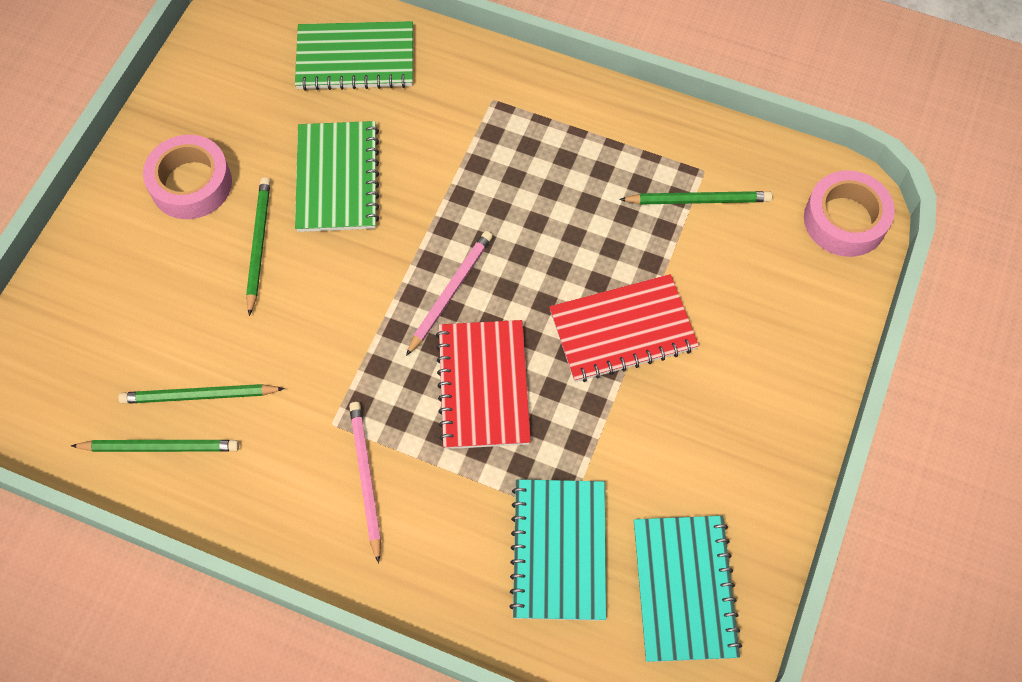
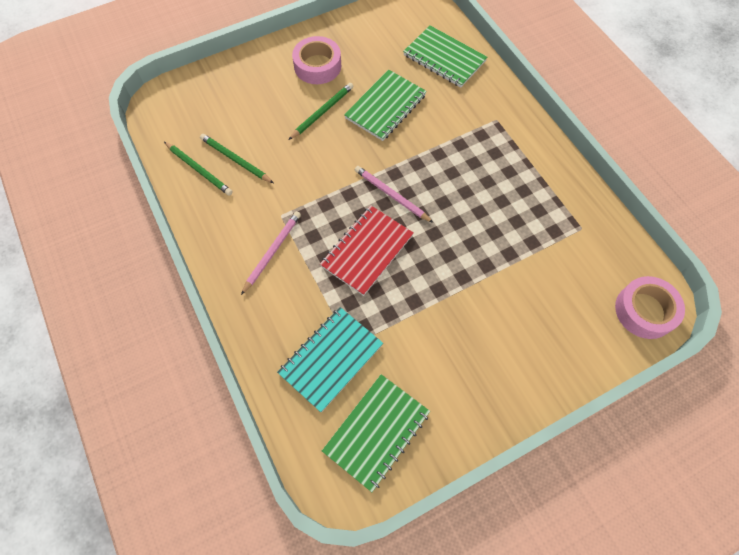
camera: 40 degrees right, 0 degrees up
(450, 292) = (391, 195): pink pencil -> pink pencil turned 120 degrees counterclockwise
(622, 330) = (463, 276): red notebook -> none
(684, 589) = (376, 432): turquoise notebook -> green notebook
(698, 200) = (565, 241): green pencil -> none

